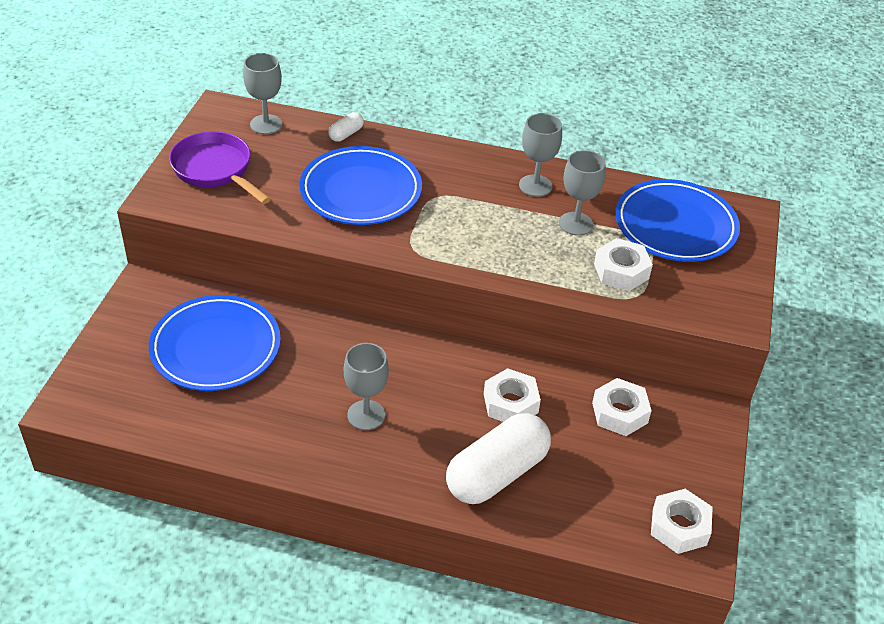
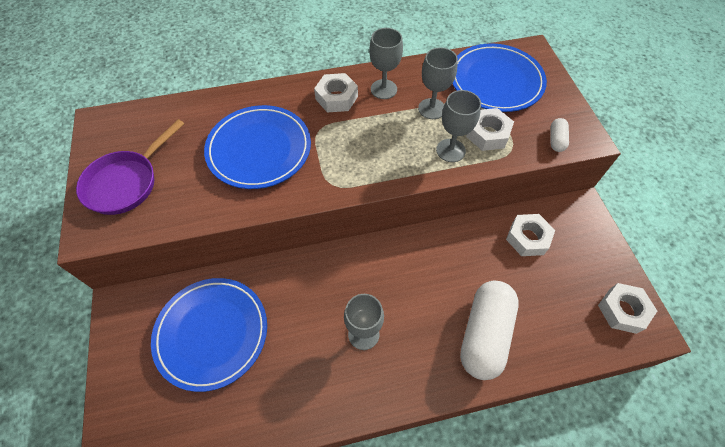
camera: 25 degrees left, 15 degrees up
(215, 170) = (126, 182): purple pan -> purple pan turned 75 degrees counterclockwise
(266, 124) = (146, 121): grey goblet -> grey goblet (450, 150)
(346, 134) = (217, 103): white capsule -> white capsule (556, 140)
(510, 403) = (455, 268): white nut -> white nut (336, 98)

